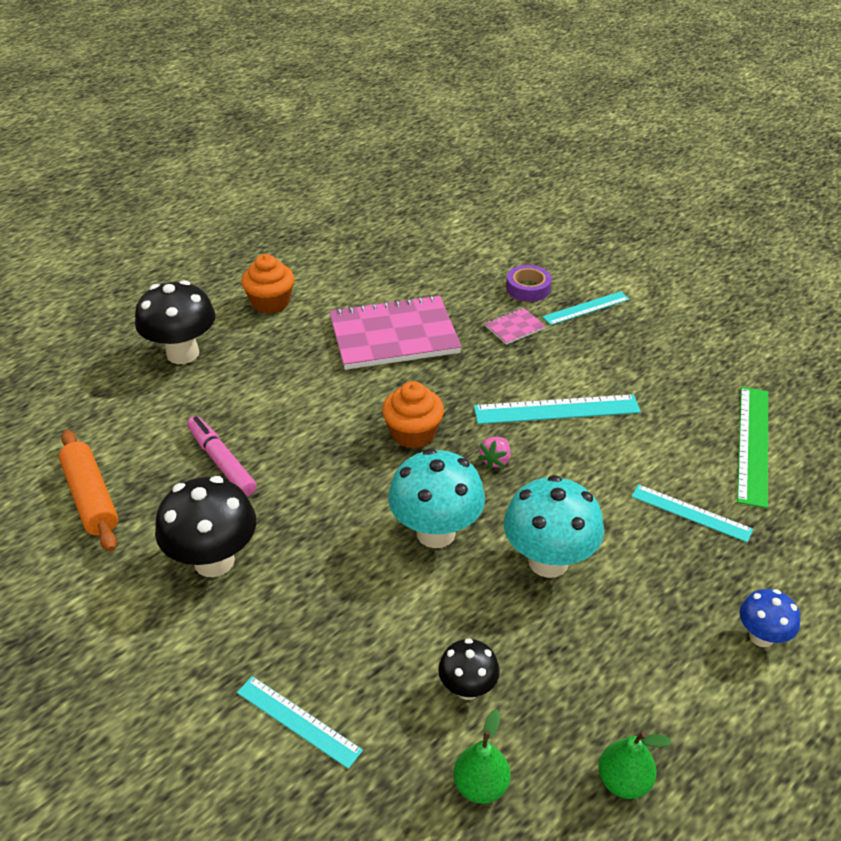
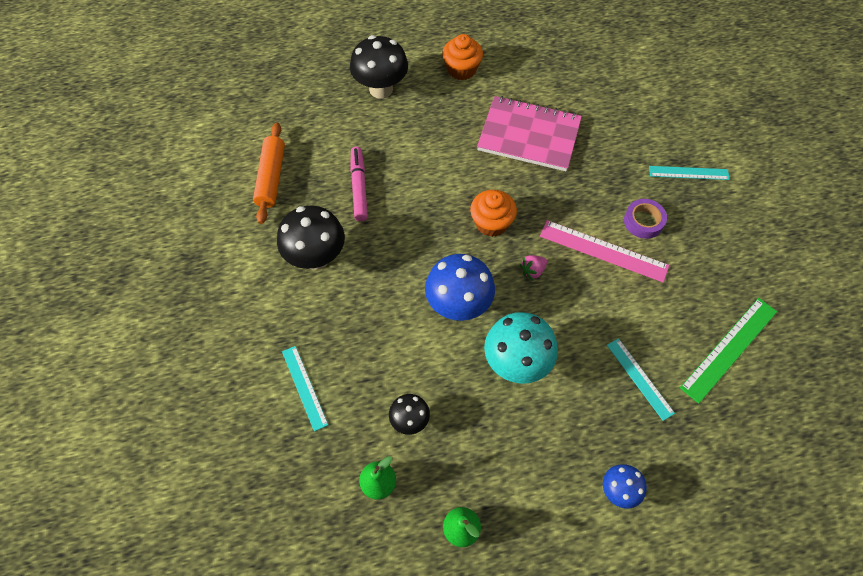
camera: 30 degrees right, 20 degrees up
(435, 533) = (458, 305): turquoise mushroom -> blue mushroom
(514, 327) = (621, 167): pink notebook -> none
(528, 288) = (656, 135): purple tape -> purple tape (643, 221)
(556, 409) = (603, 250): turquoise ruler -> pink ruler

